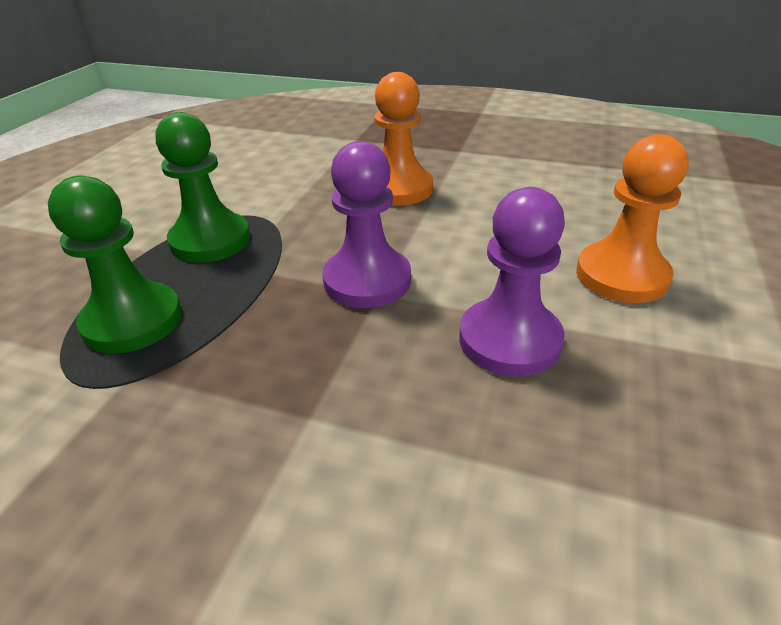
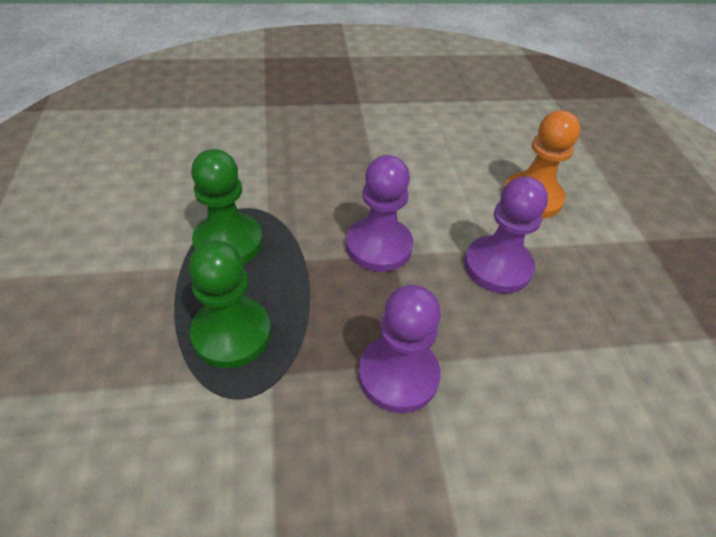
camera: 30 degrees left, 10 degrees up
(270, 423) = (398, 375): none -> purple pawn
(398, 189) = (340, 153): orange pawn -> none

